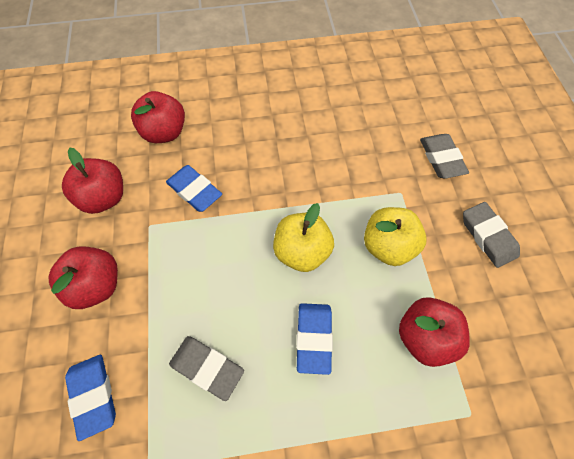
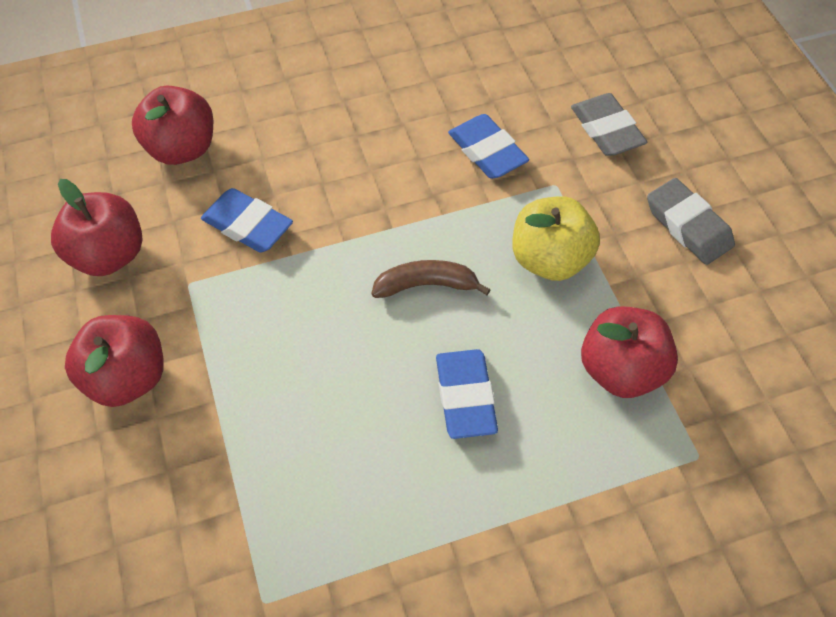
camera: 10 degrees left, 5 degrees down
(93, 395) = (159, 523): blue eraser -> blue eraser (487, 151)
(207, 368) = (319, 460): grey eraser -> none
(302, 251) = (426, 285): yellow apple -> brown banana

